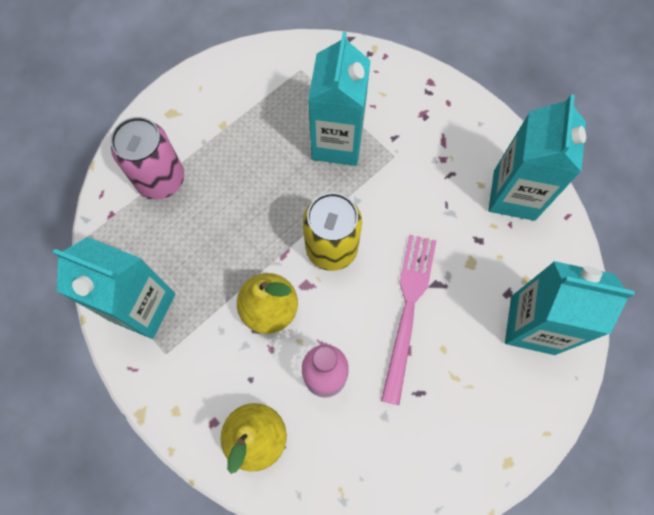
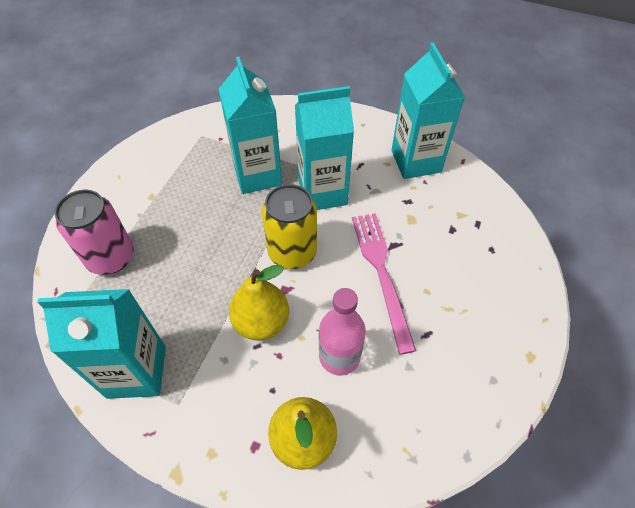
camera: 25 degrees left, 15 degrees down
(532, 325) = (484, 244): turquoise carton -> turquoise carton (322, 192)

